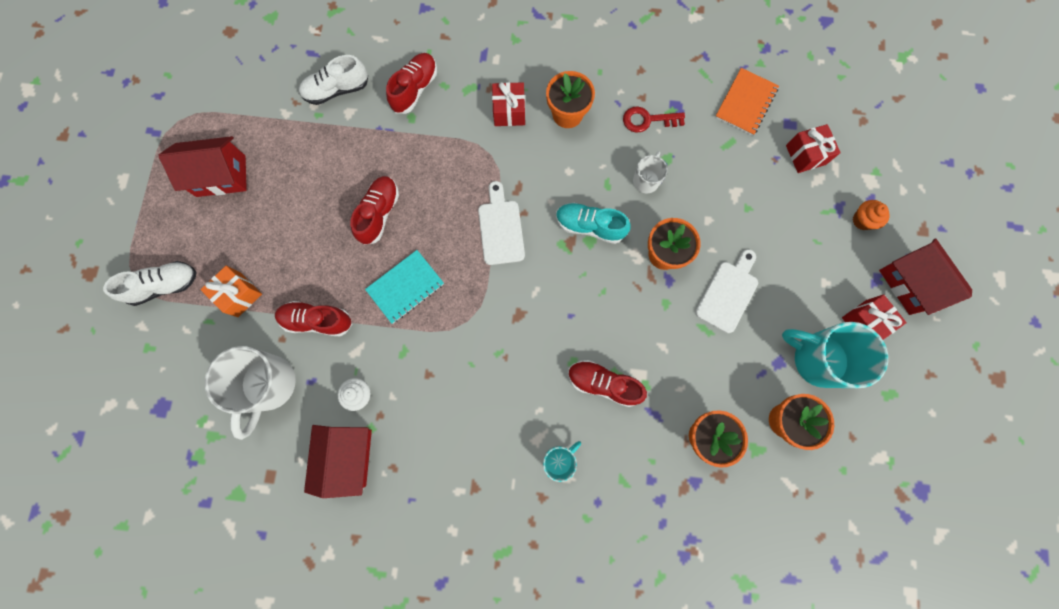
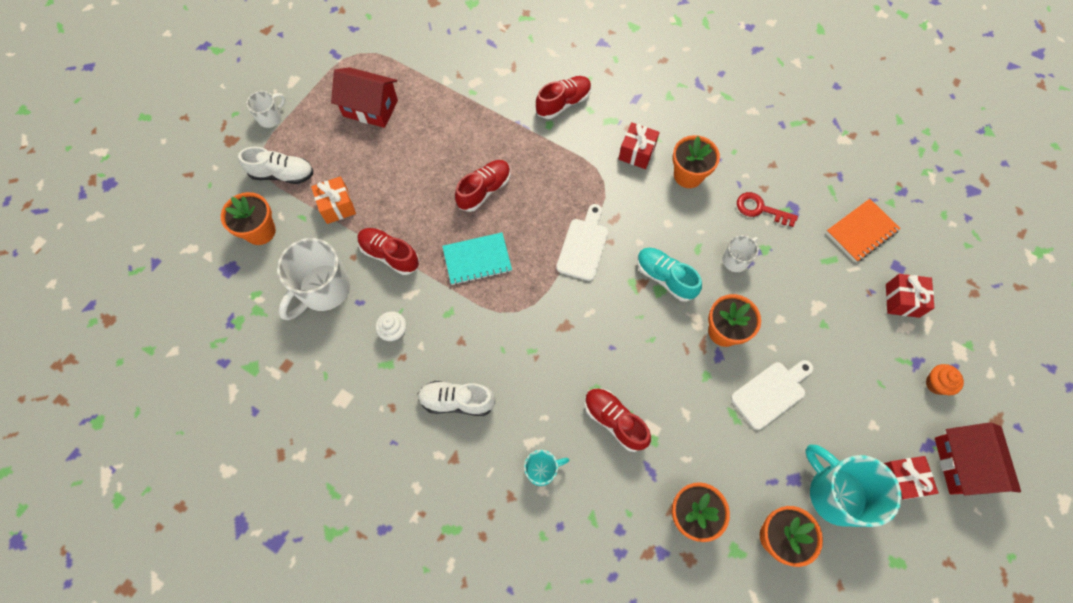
camera: 25 degrees right, 10 degrees down
(120, 230) = (271, 118): none -> white mug
(172, 355) = (260, 231): none -> orange flower pot
(337, 90) = (497, 79): white shoe -> white shoe (457, 401)
(348, 456) = (358, 379): red house -> none

